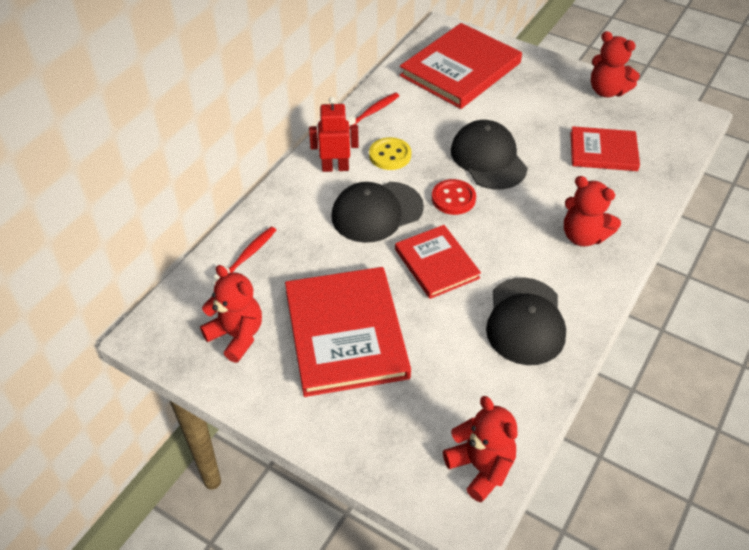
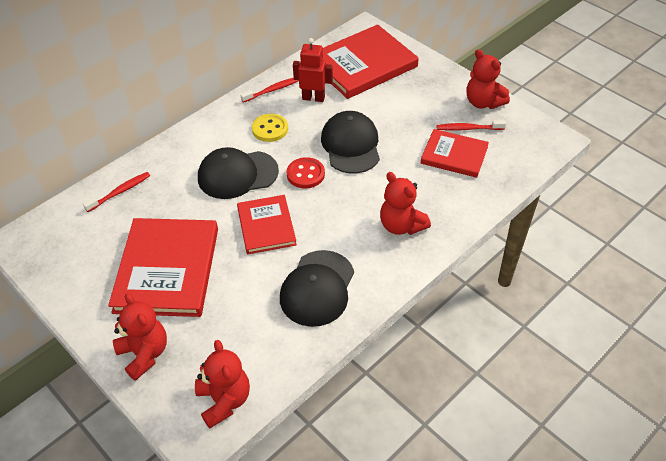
camera: 15 degrees right, 0 degrees up
(237, 336) = (83, 255): red teddy bear -> red teddy bear (144, 354)
(335, 167) = (221, 132): red robot -> red robot (313, 98)
(605, 121) = (468, 128): none -> red toothbrush

